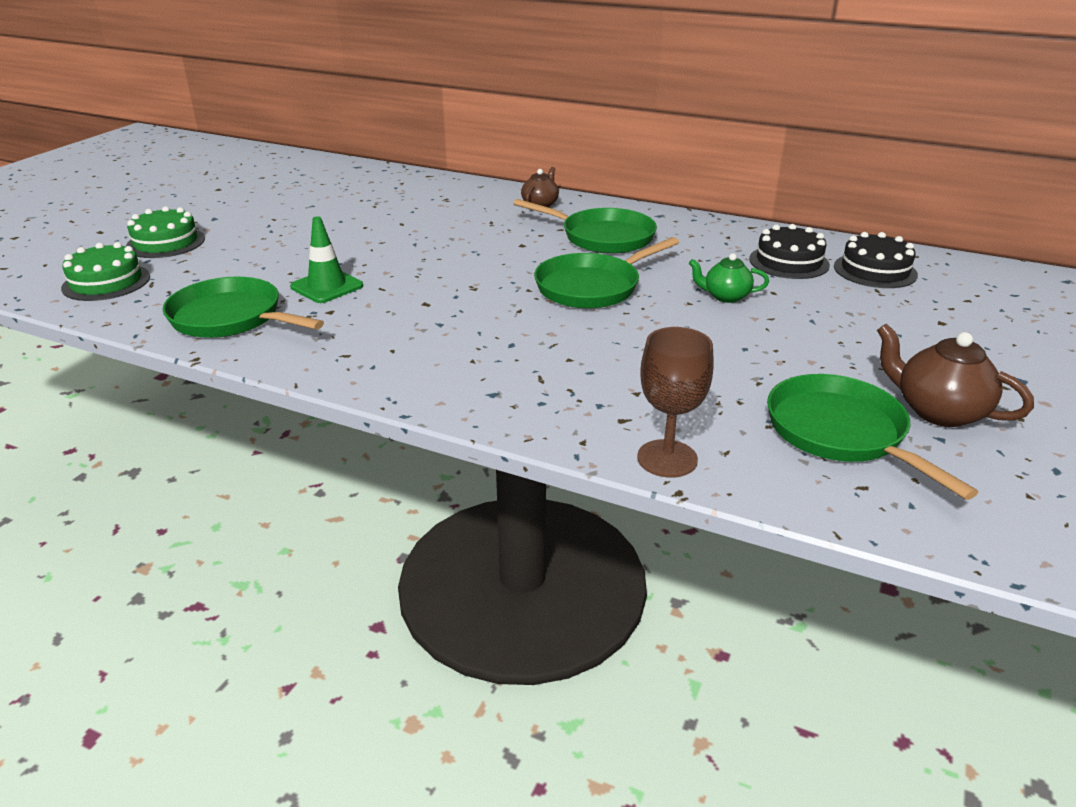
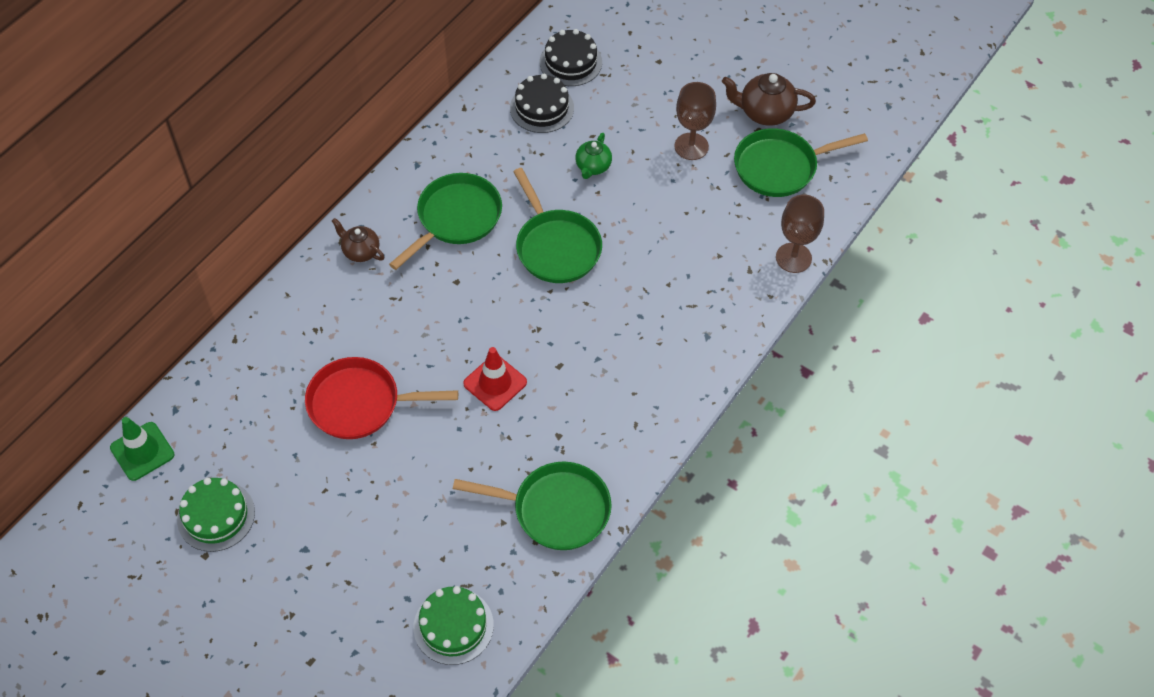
camera: 80 degrees left, 25 degrees up
(166, 242) = (364, 588): green cake -> green cake (216, 516)
(231, 318) = (555, 509): green pan -> green pan turned 120 degrees counterclockwise
(327, 286) = (509, 438): green traffic cone -> green traffic cone (142, 451)
(367, 222) = (360, 403): none -> red pan
(397, 274) = (495, 383): none -> red traffic cone
(815, 356) = (691, 146): none -> brown goblet
(938, 411) = (765, 112): brown teapot -> brown teapot turned 45 degrees clockwise

